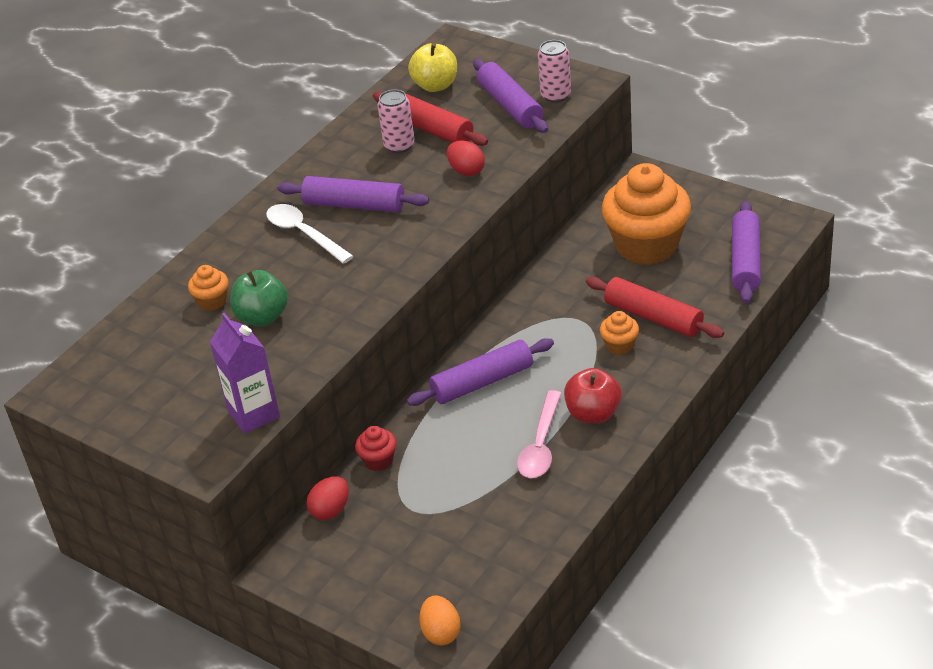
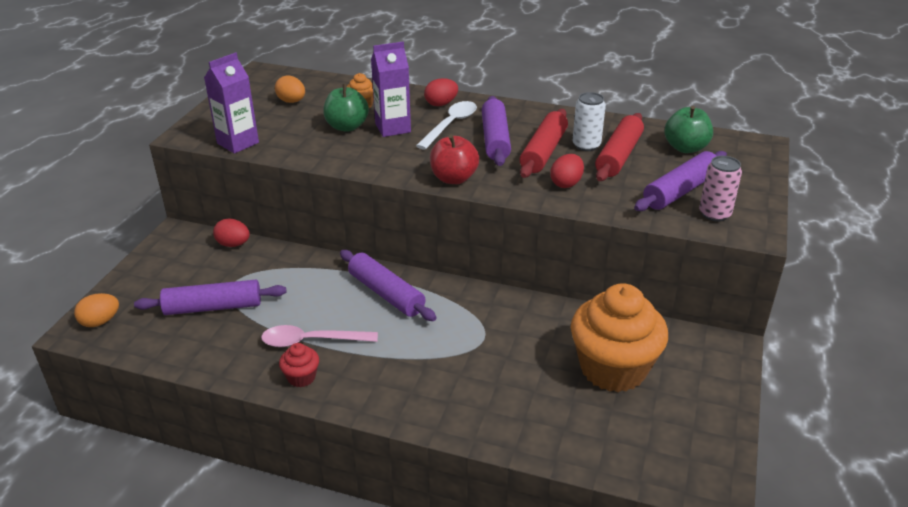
camera: 70 degrees right, 5 degrees down
(165, 363) = (291, 101): none -> orange egg
(248, 236) = (441, 104): none -> red egg
(286, 279) = (393, 128): none -> purple carton
(378, 460) = (287, 256): red cupcake -> red cupcake (301, 377)
(399, 145) = (586, 145): pink can -> white can
(435, 85) = (685, 148): yellow apple -> green apple
(593, 414) = (356, 368): red apple -> red apple (454, 178)
(619, 345) = (454, 371): orange cupcake -> none
(653, 317) = (503, 389): red rolling pin -> red rolling pin (543, 152)
(745, 261) = (621, 452): purple rolling pin -> purple rolling pin (213, 307)

